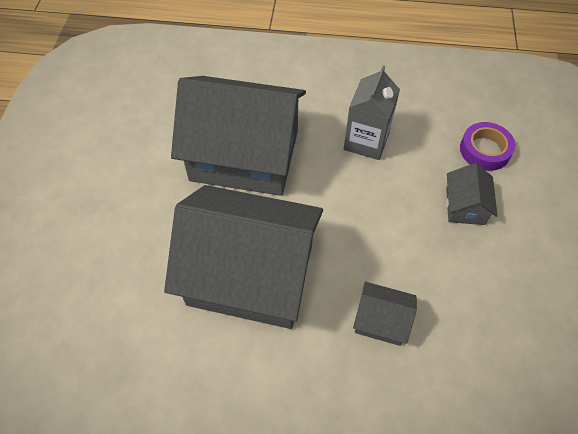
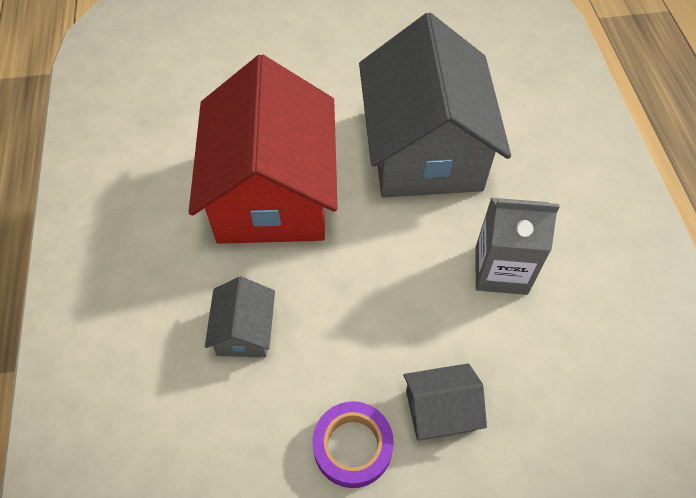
camera: 75 degrees right, 0 degrees up
(250, 274) = (272, 192): grey house -> red house
(485, 150) = (553, 429): purple tape -> purple tape (352, 446)

